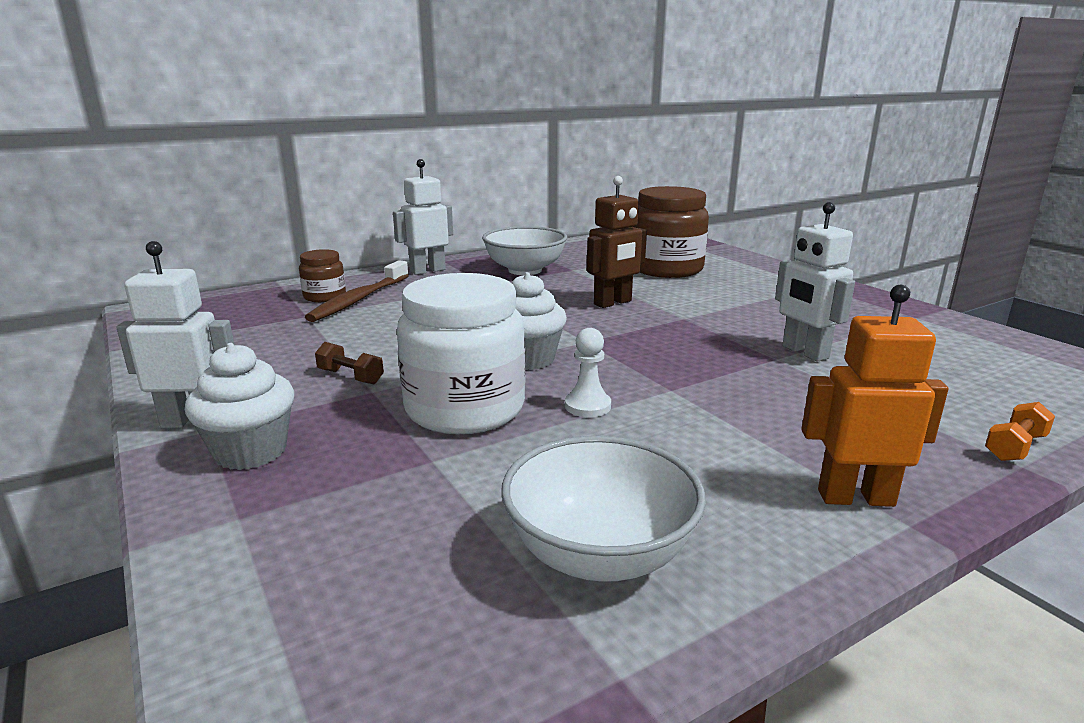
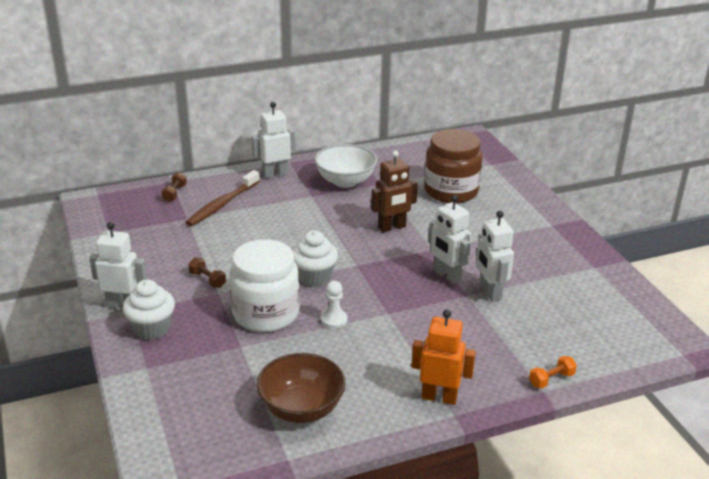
camera: 10 degrees right, 10 degrees up
(286, 295) = (174, 193): none -> brown dumbbell
(324, 296) = (200, 198): brown jar -> none
(599, 554) = (301, 409): white bowl -> brown bowl
(727, 341) = (447, 275): none -> white robot

